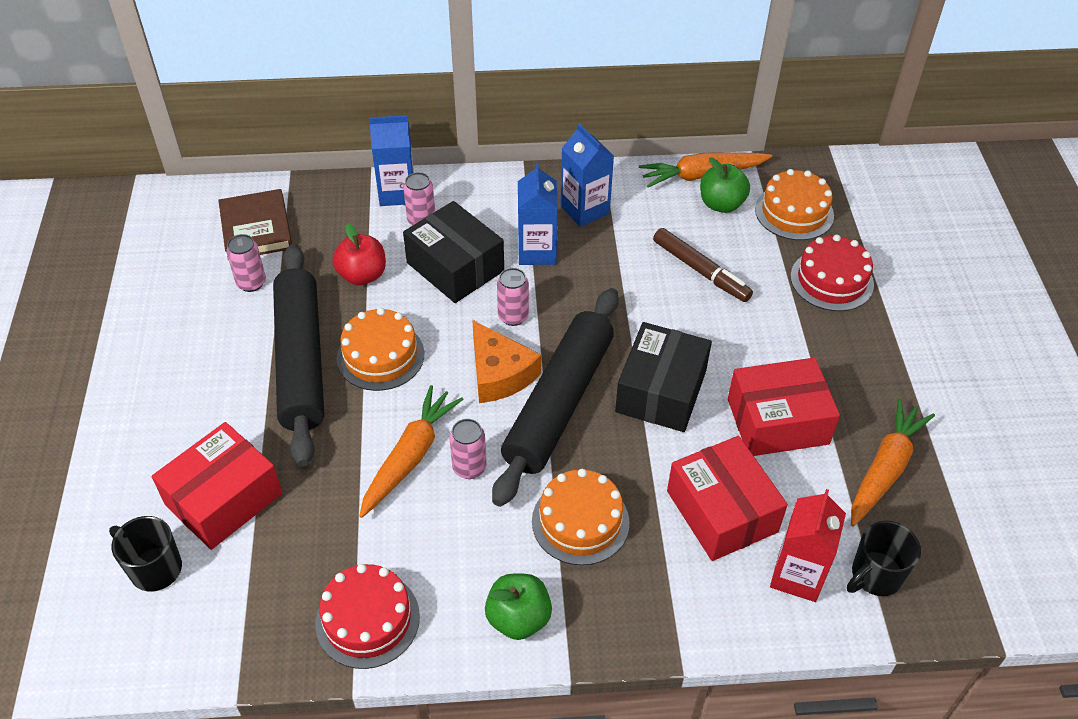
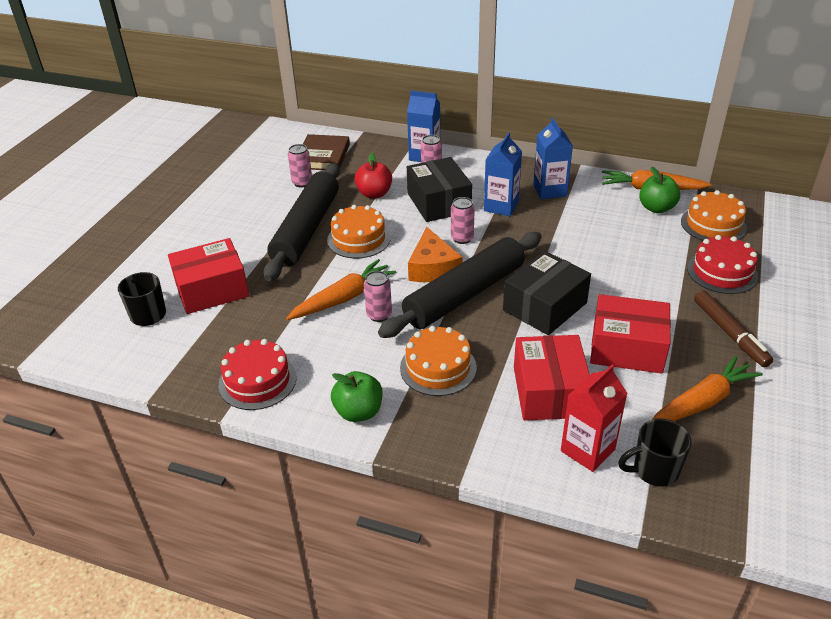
camera: 25 degrees right, 10 degrees down
(700, 271) = (617, 243): brown marker -> brown marker (729, 333)

